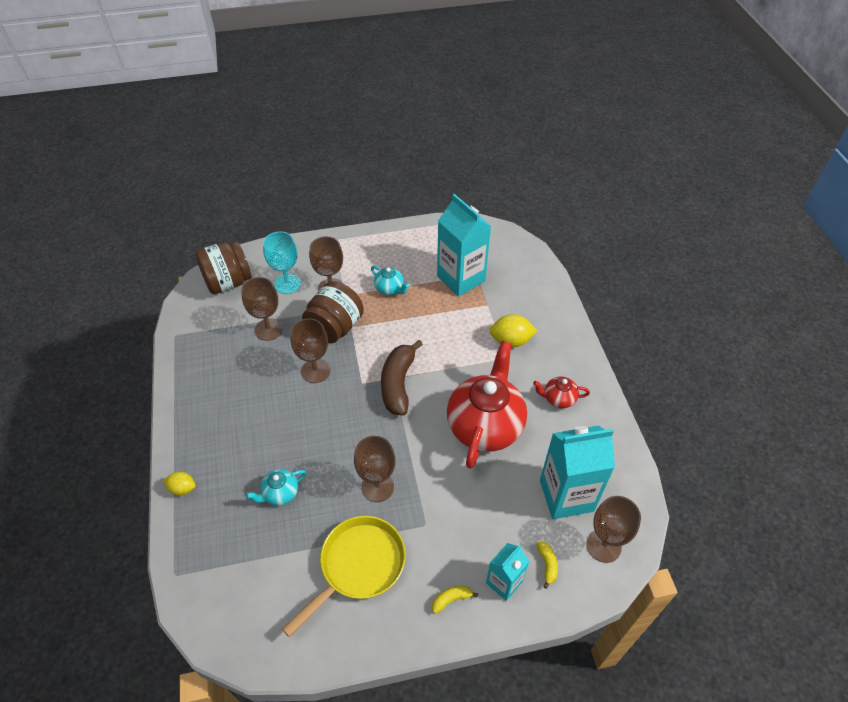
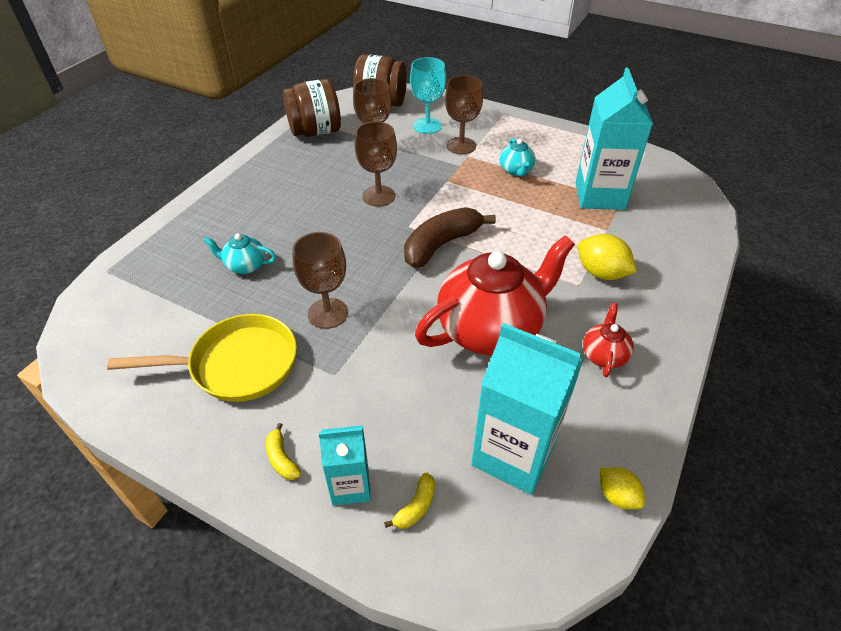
camera: 40 degrees right, 5 degrees down
(182, 488) = (184, 217): yellow lemon -> yellow lemon (617, 496)
(335, 327) = (432, 174): brown jar -> brown jar (315, 131)
(451, 599) = (282, 458): yellow banana -> yellow banana turned 135 degrees counterclockwise
(558, 399) = (604, 355): red teapot -> red teapot turned 60 degrees clockwise
(603, 546) = (505, 540): brown goblet -> none

